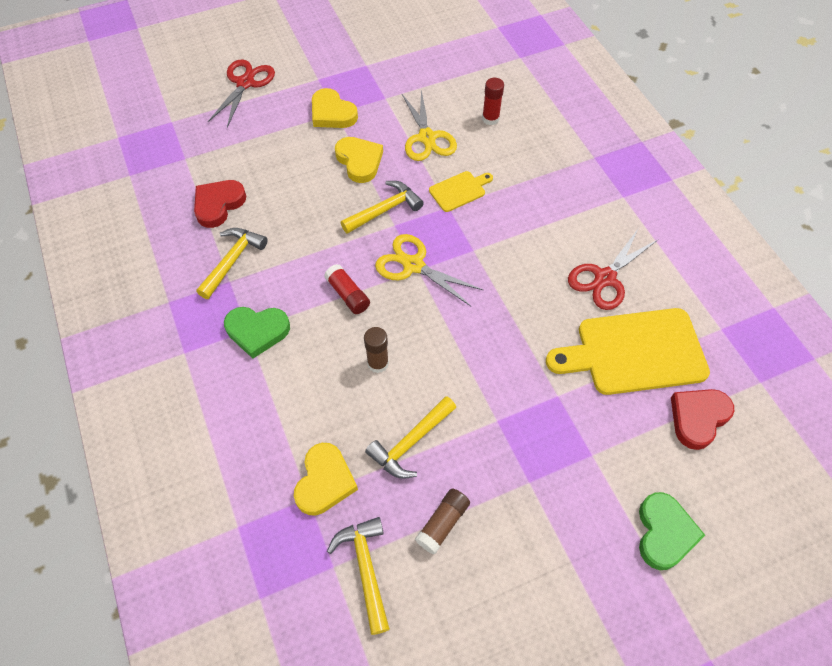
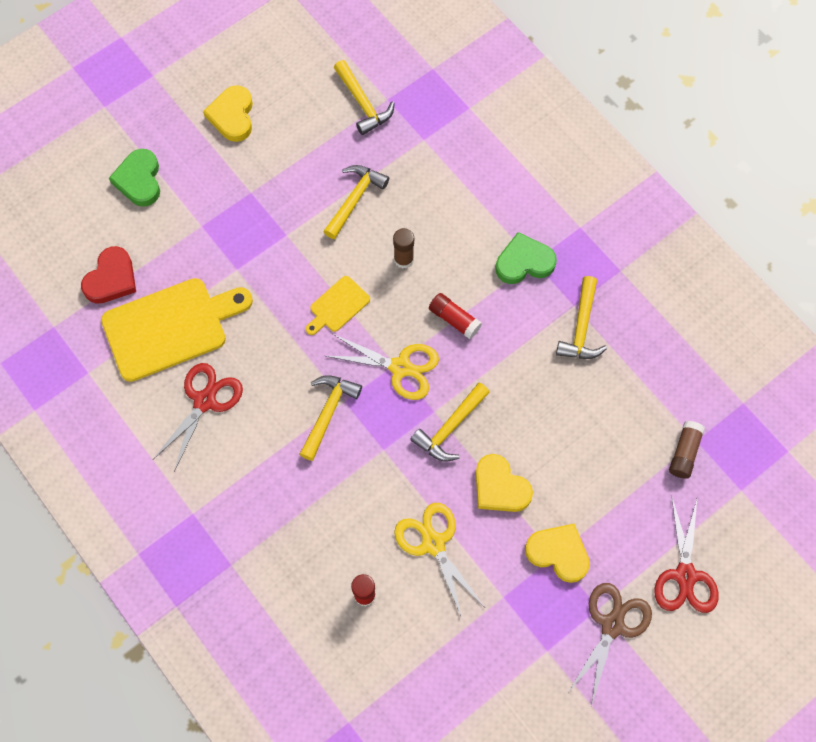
camera: 165 degrees right, 10 degrees up
(218, 204) = (628, 389): red heart -> none
(313, 68) = (612, 625): none -> brown scissors
(324, 481) = (415, 153): yellow heart -> yellow heart (232, 116)
(442, 523) = (313, 146): brown glue stick -> brown glue stick (684, 452)
(459, 190) = (376, 474): yellow cutting board -> yellow cutting board (337, 306)
(490, 244) = (328, 412): none -> yellow hammer

